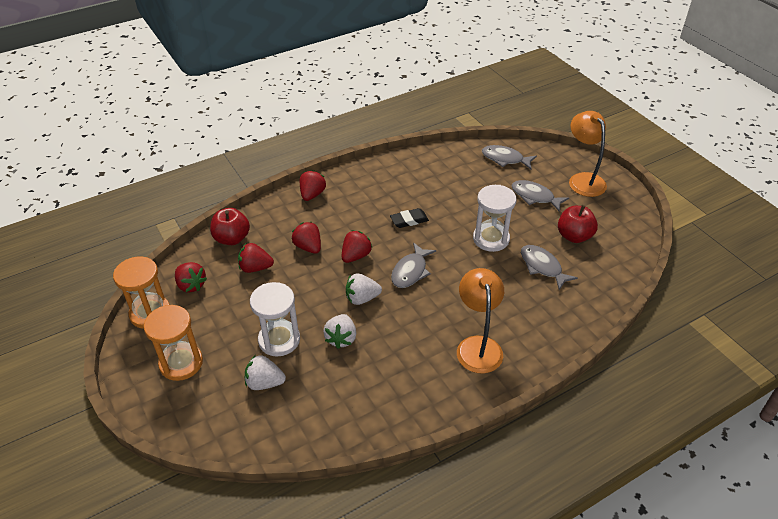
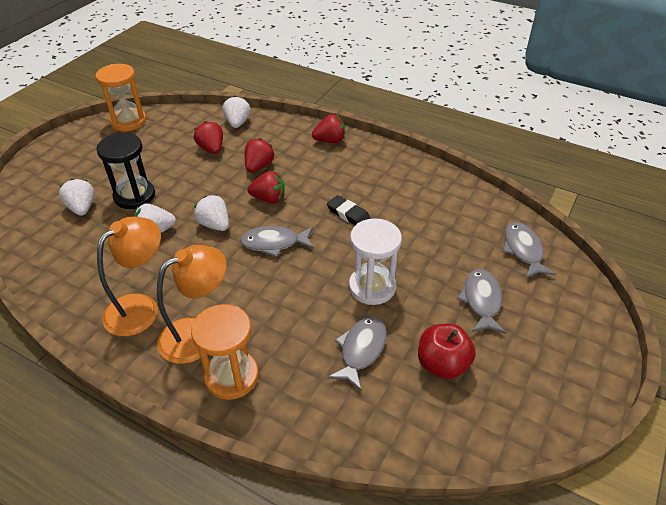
camera: 60 degrees right, 0 degrees up
(181, 363) = (84, 157): orange hourglass -> orange hourglass (231, 376)
(191, 285) = (170, 126): red strawberry -> none
(232, 238) = (237, 123): red apple -> white strawberry
(279, 340) = (134, 196): white hourglass -> black hourglass
(583, 180) = (563, 338): orange lamp -> orange lamp (141, 307)

